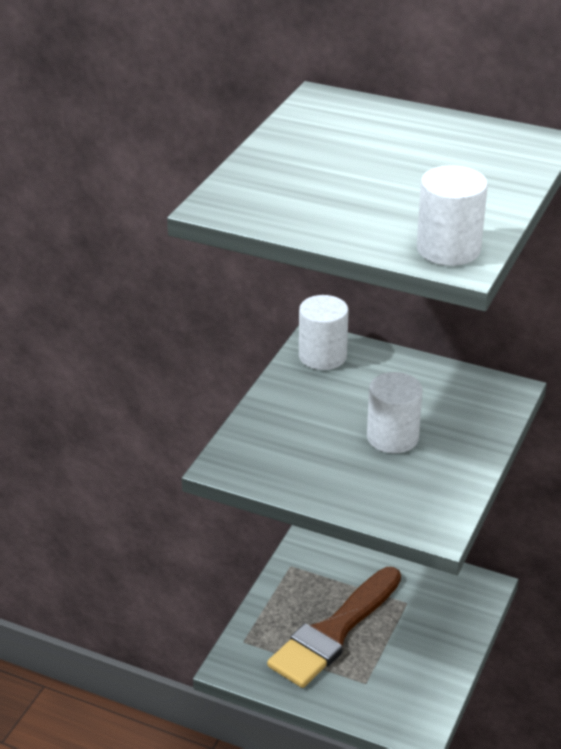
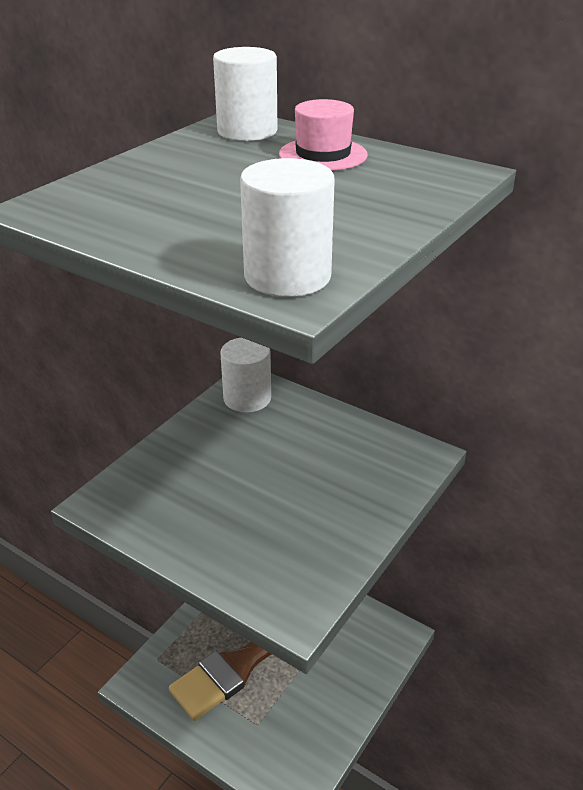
camera: 10 degrees right, 0 degrees up
(392, 437) = (284, 493): white cylinder -> white cylinder (247, 131)
(418, 131) = (323, 155): none -> pink hat

